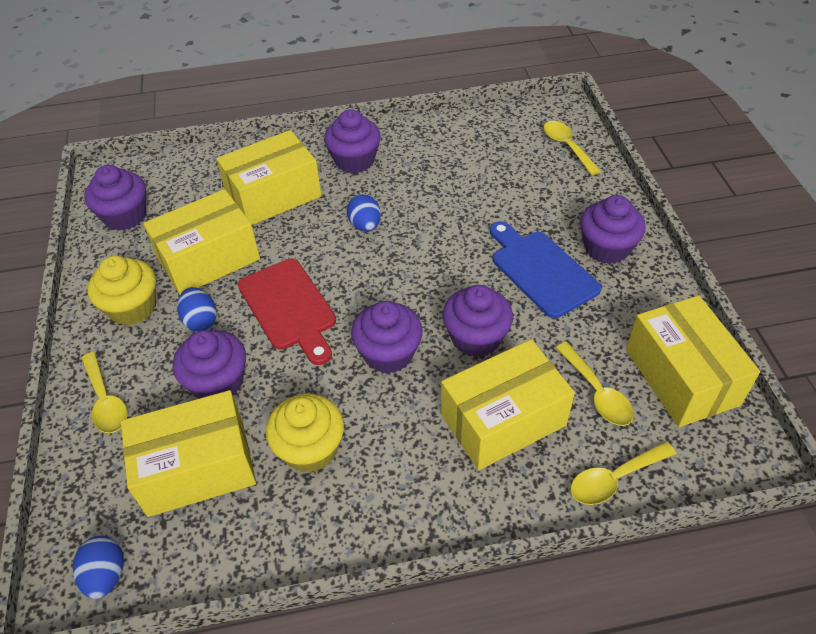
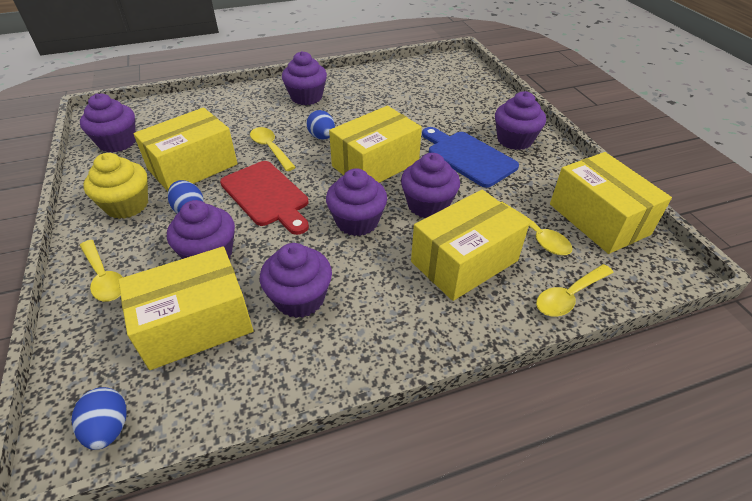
camera: 10 degrees left, 5 degrees down
(274, 195) = (244, 122): yellow box -> yellow box (375, 164)
(310, 449) = (300, 298): yellow cupcake -> purple cupcake
(567, 147) = (467, 81): yellow spoon -> yellow spoon (270, 148)

